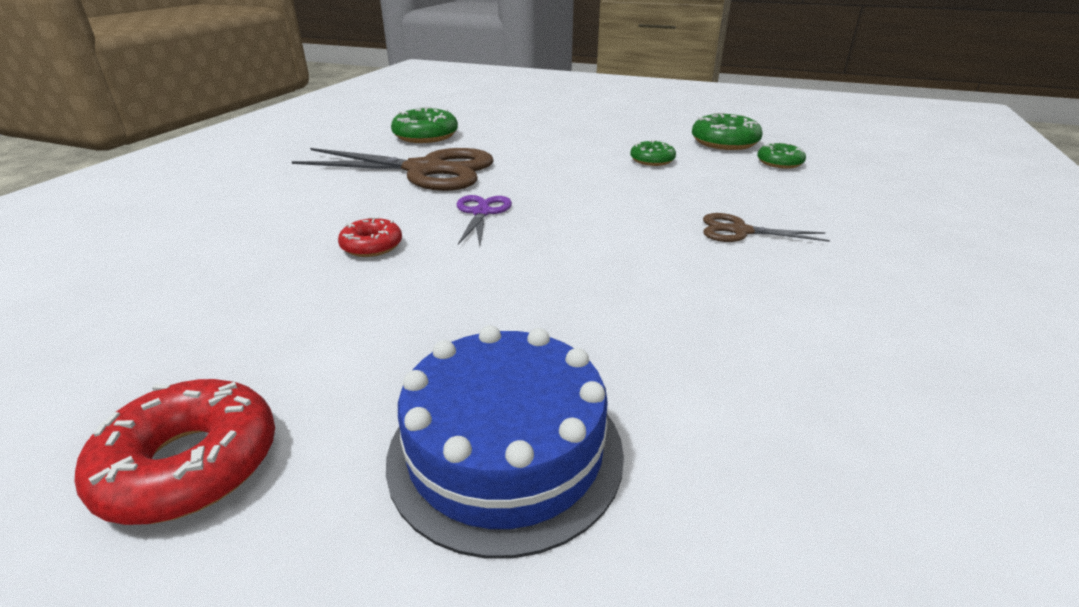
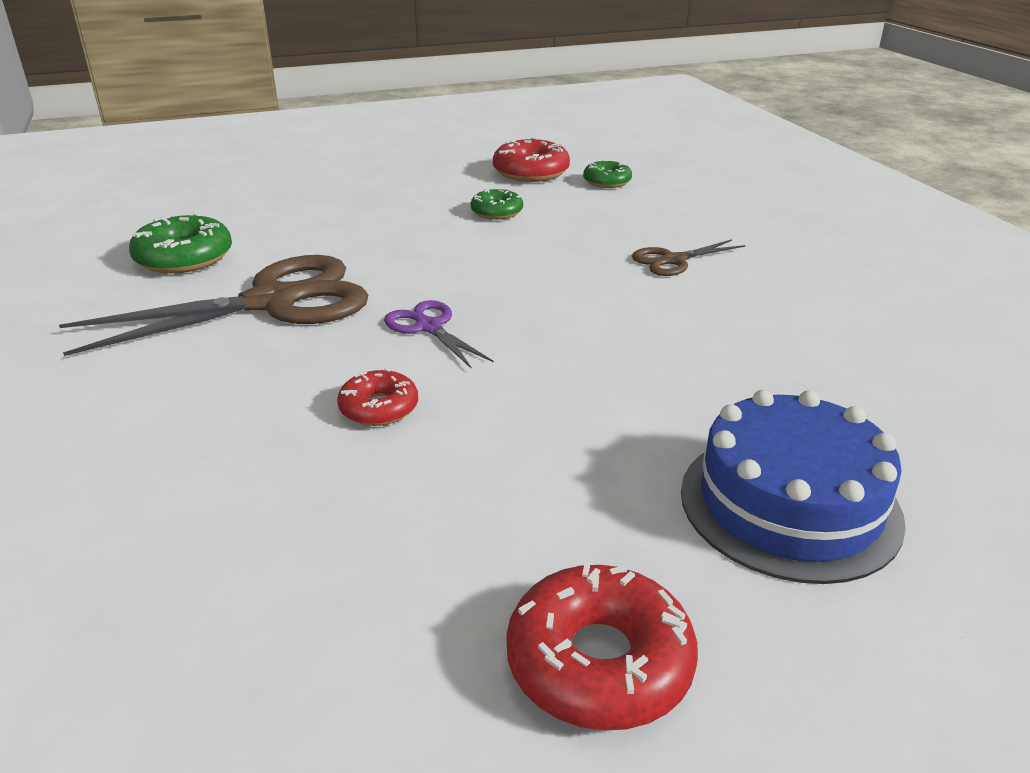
camera: 40 degrees left, 0 degrees up
(724, 142) = (531, 172): green donut -> red donut

